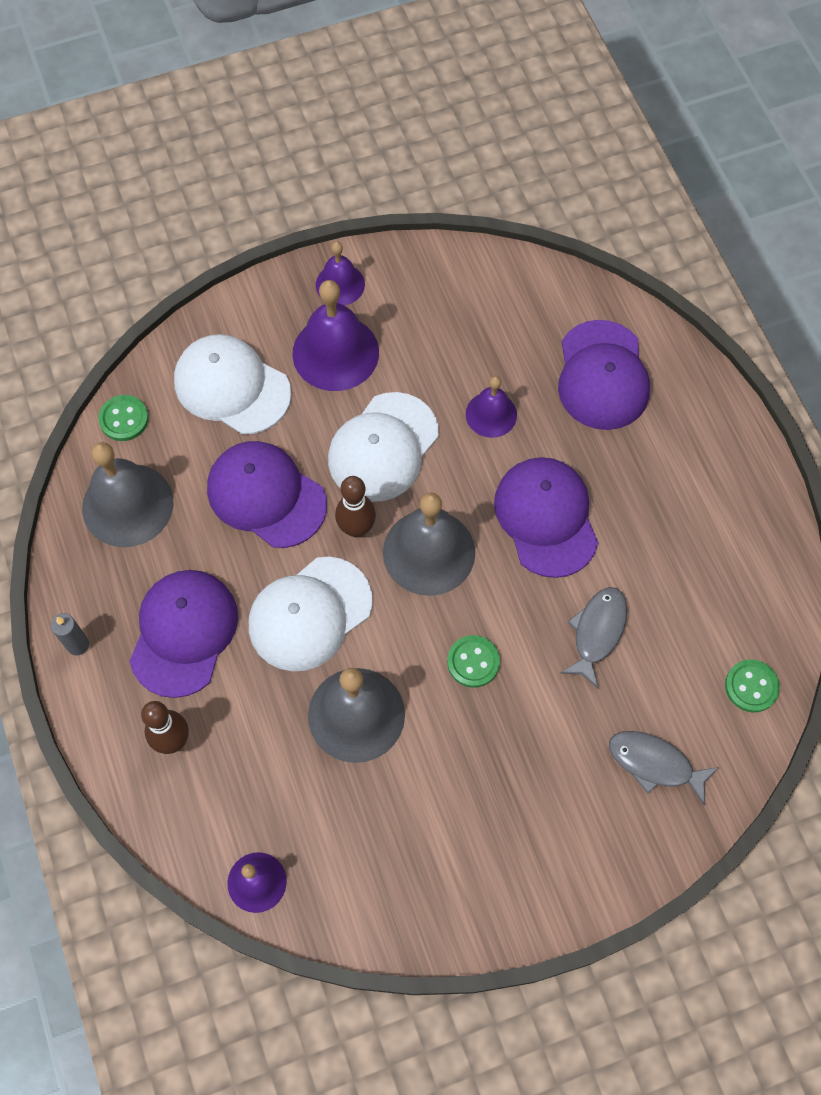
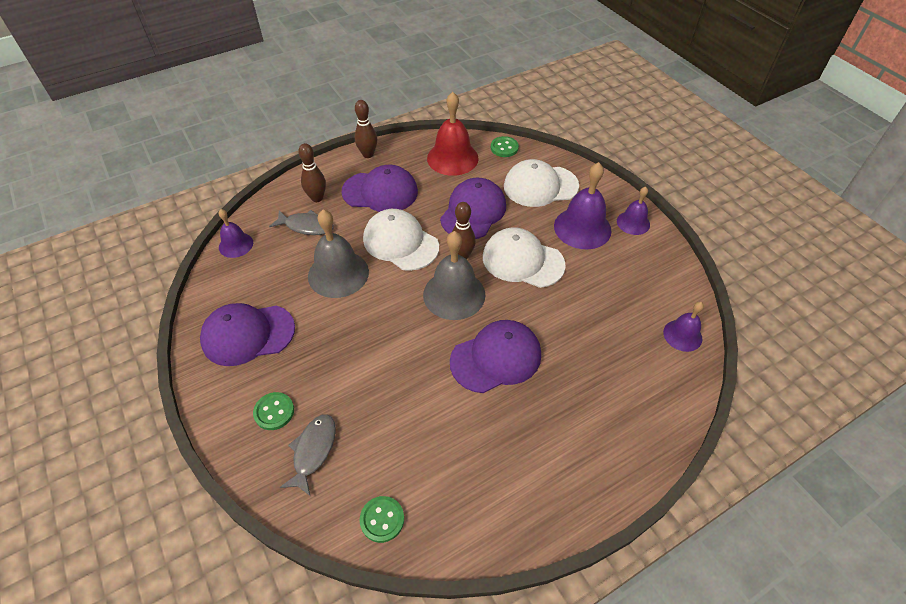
camera: 80 degrees right, 15 degrees down
(78, 645) = (368, 154): grey candle -> brown bowling pin
(127, 505) = (452, 158): grey bell -> red bell
(232, 386) = (540, 186): white cap -> white cap turned 120 degrees counterclockwise
(473, 662) = (380, 328): green button -> green button (274, 412)
(491, 414) = (567, 315): purple bell -> purple bell (682, 335)
(597, 632) = (412, 401): grey fish -> grey fish (306, 226)
(602, 375) = (626, 381): purple cap -> purple cap (248, 334)

